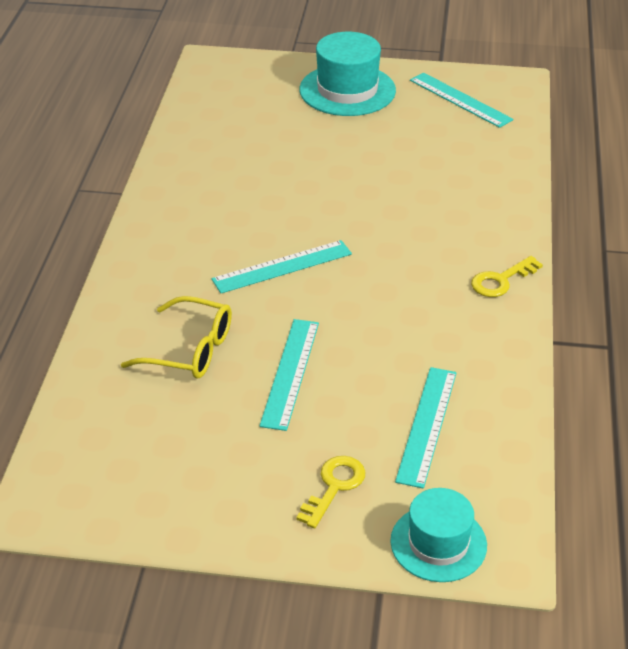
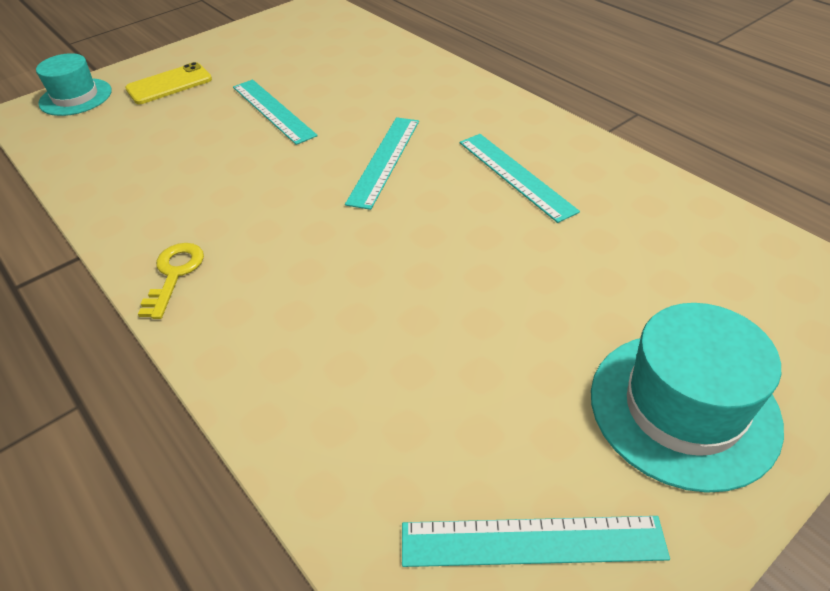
camera: 135 degrees right, 5 degrees up
(190, 350) = (357, 84): yellow glasses -> none
(334, 487) = (169, 84): yellow key -> yellow phone
(426, 425) = (138, 138): turquoise ruler -> turquoise ruler (515, 175)

